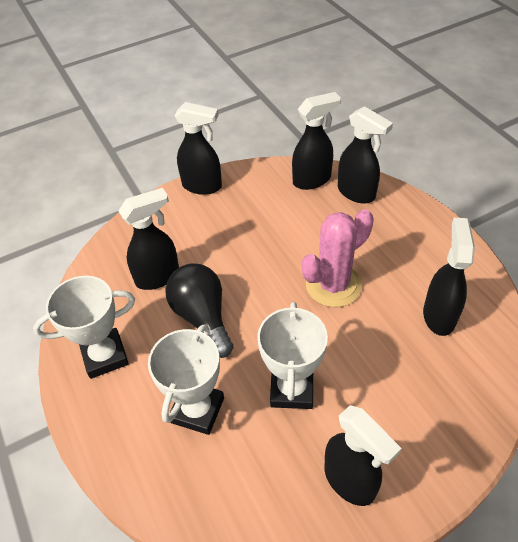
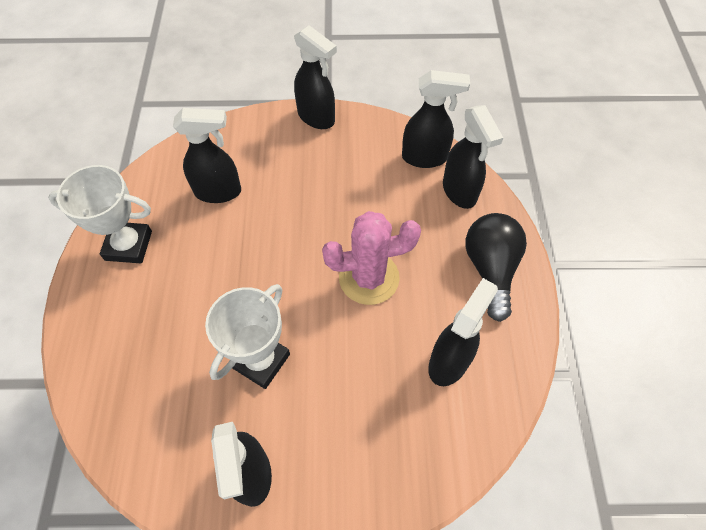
camera: 25 degrees right, 10 degrees up
(197, 410) = (169, 336): white trophy -> none
(202, 317) = (230, 250): black light bulb -> black light bulb (490, 269)

